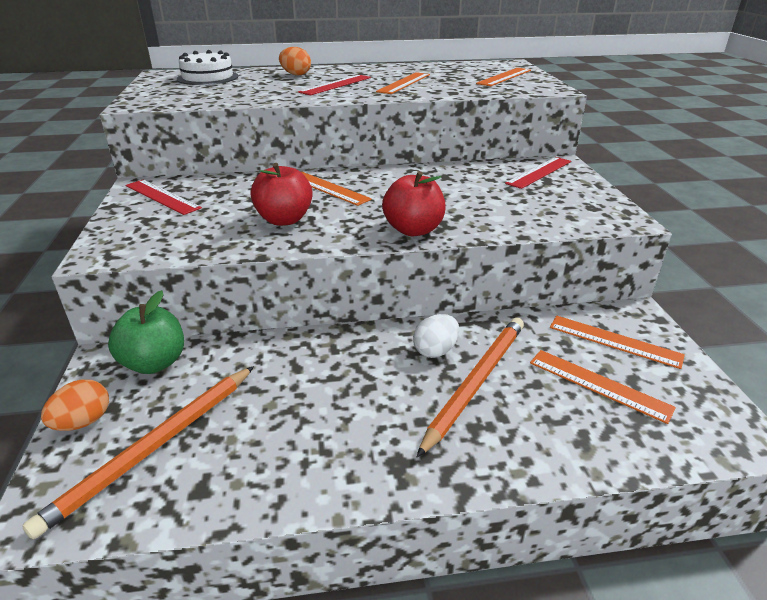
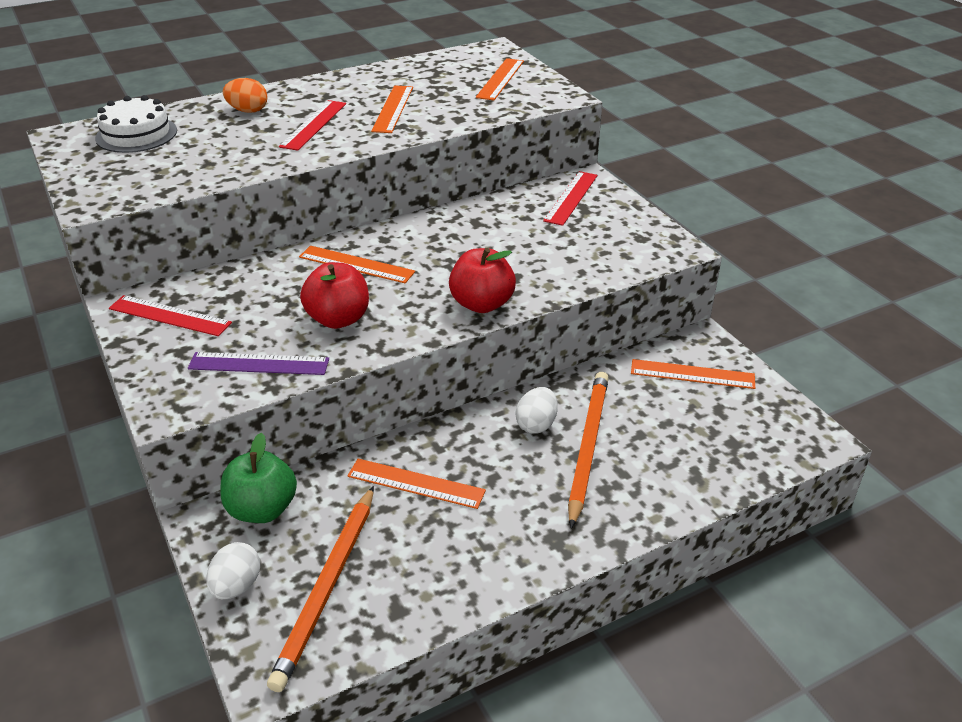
camera: 20 degrees left, 5 degrees up
(83, 422) = (236, 586): orange egg -> white egg
(196, 238) = (259, 364): none -> purple ruler
(599, 384) = (692, 421): orange ruler -> orange ruler (416, 483)

